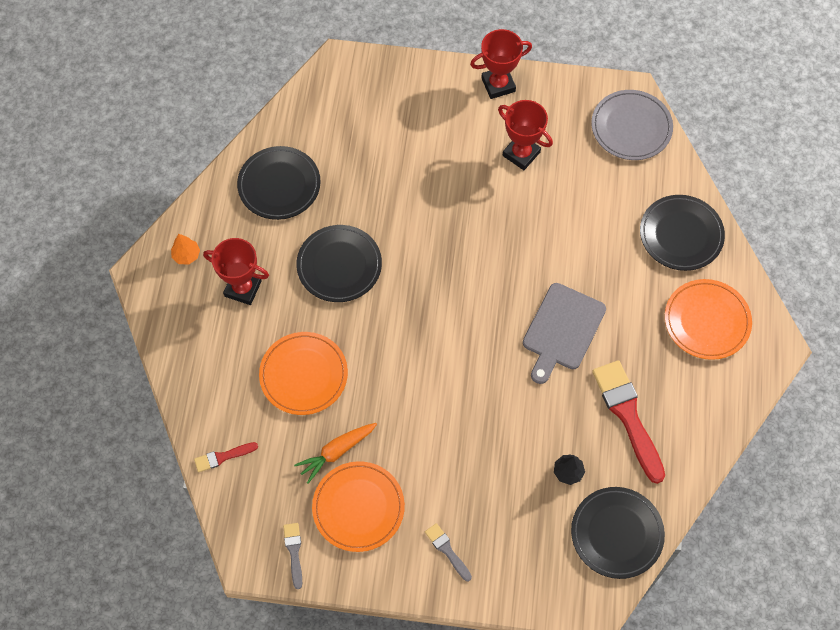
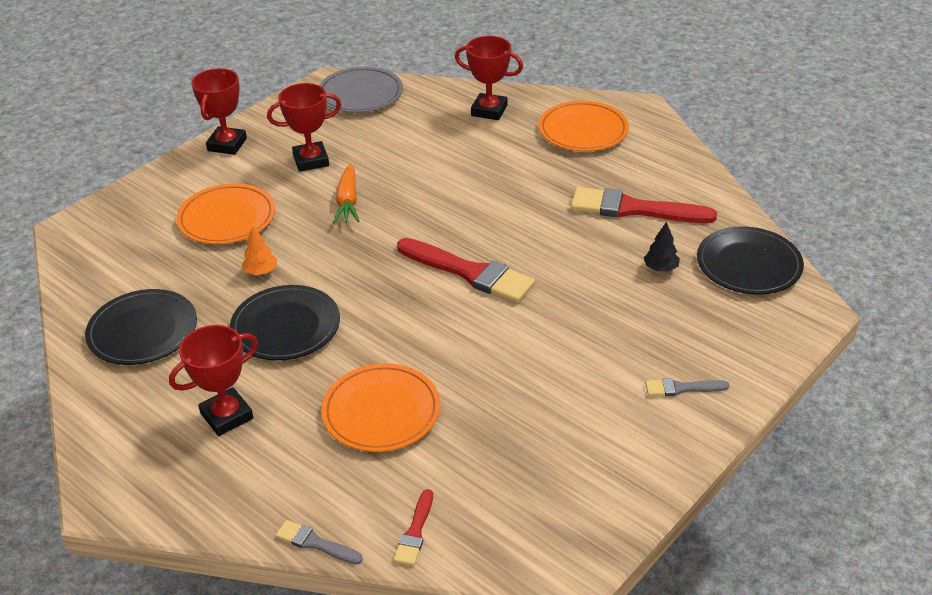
camera: 55 degrees left, 25 degrees down
(186, 255) = (131, 447): orange tree -> orange tree (261, 271)
(294, 552) = (589, 519): grey brush -> grey brush (315, 543)
(336, 452) = (497, 426): orange carrot -> orange carrot (348, 202)
(358, 507) = (578, 437): orange plate -> orange plate (227, 218)
(471, 344) = (470, 272): none -> red brush
(562, 330) = (512, 211): grey cutting board -> none
(681, 234) = (489, 110): black plate -> red trophy

